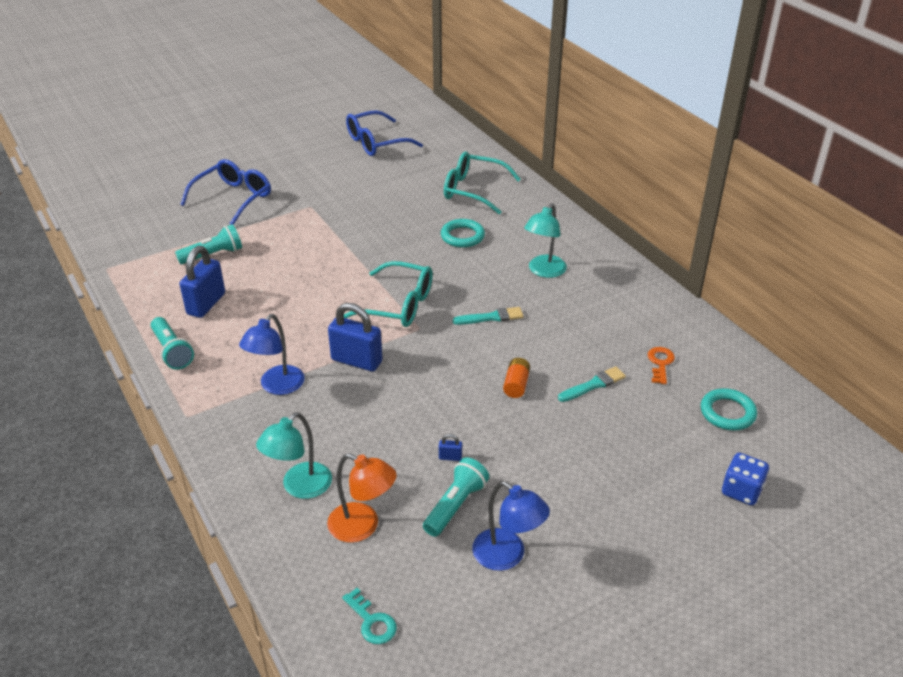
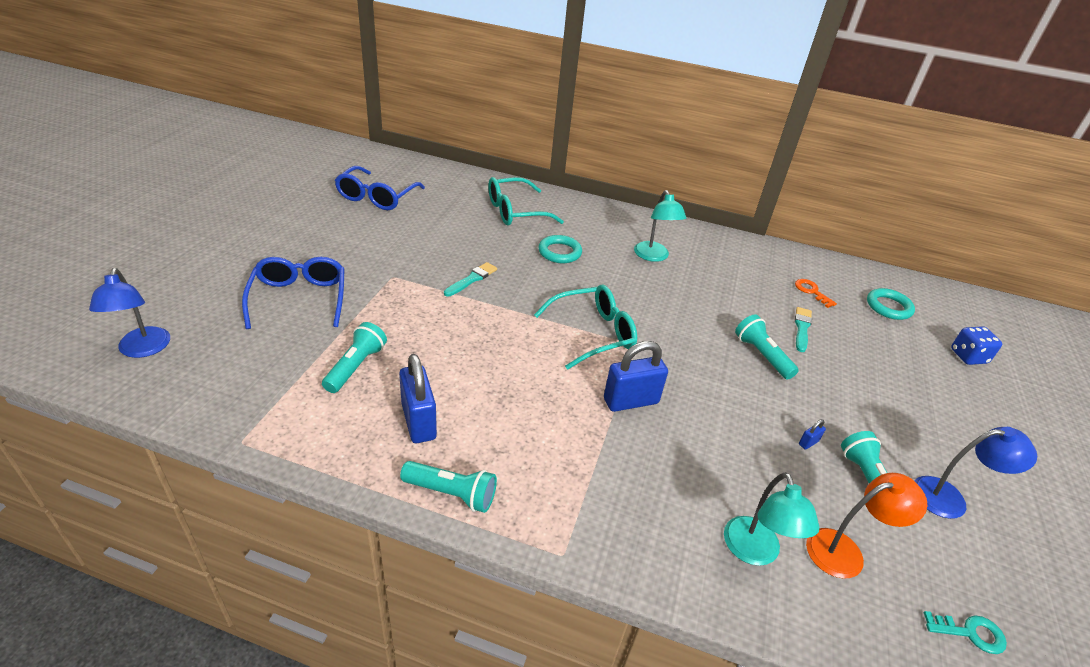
camera: 45 degrees left, 0 degrees up
(277, 386) = (601, 466): blue lamp -> blue lamp (143, 349)
(491, 317) = (671, 309): turquoise brush -> turquoise brush (472, 279)
(516, 385) = (762, 355): orange battery -> turquoise flashlight

